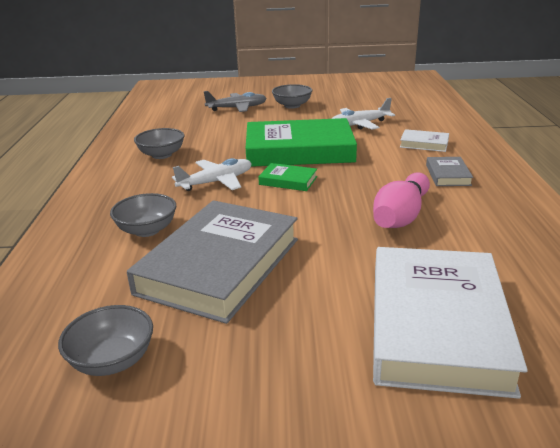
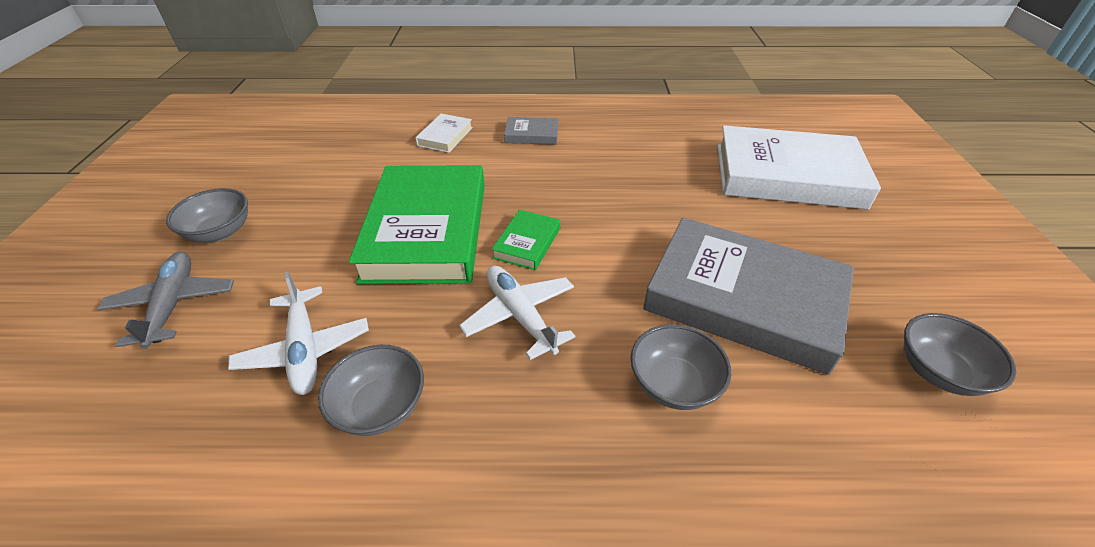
camera: 90 degrees left, 15 degrees up
(359, 124) = (355, 173): white plane -> white plane (305, 349)
(401, 216) = (621, 171): pink bowling pin -> none

